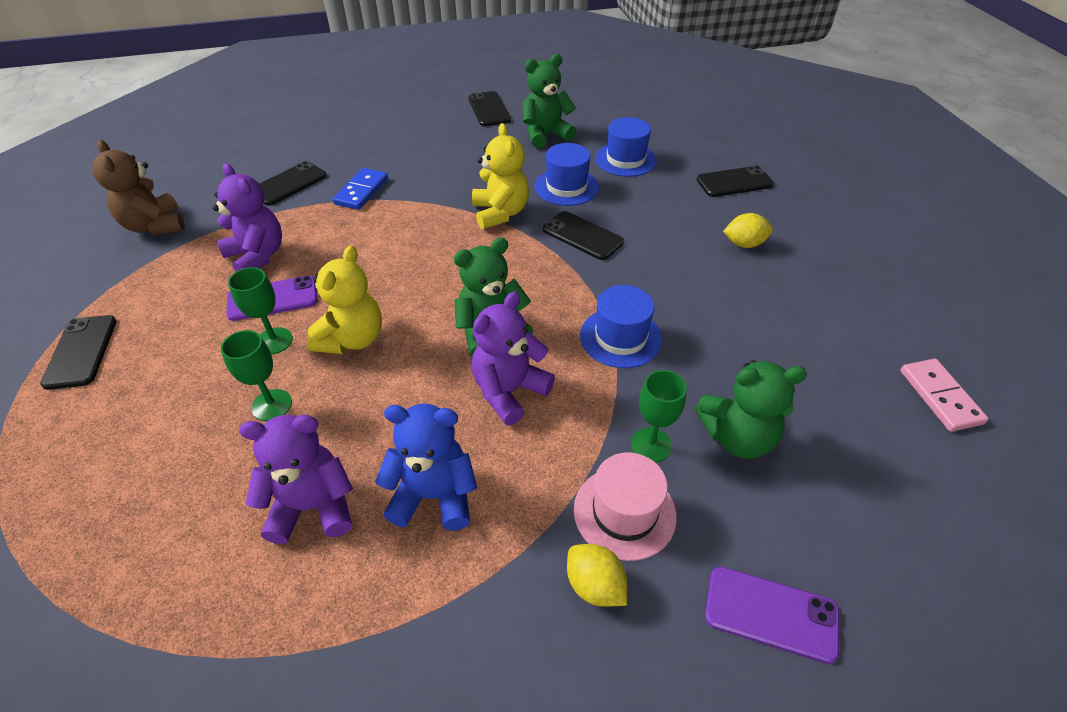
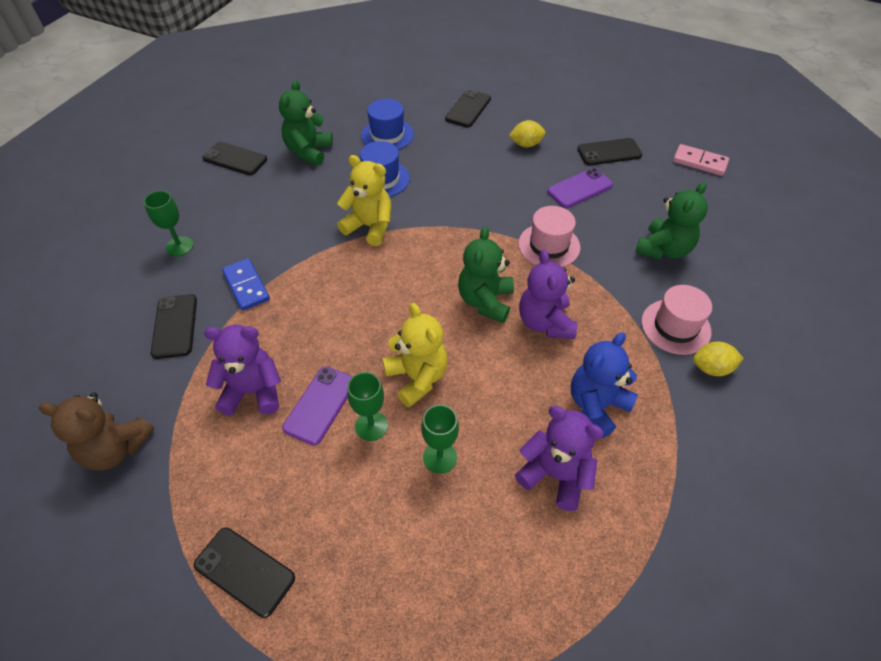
camera: 50 degrees left, 5 degrees up
(313, 506) = (555, 475): purple teddy bear -> purple teddy bear turned 90 degrees clockwise
(582, 236) = (441, 203): black phone -> black phone (609, 152)
(620, 337) = (549, 245): blue hat -> pink hat
(651, 445) = (640, 286): green goblet -> green goblet (179, 246)
(744, 244) = (526, 144): yellow lemon -> yellow lemon turned 45 degrees clockwise
(771, 614) = (773, 311): purple phone -> purple phone (579, 188)

